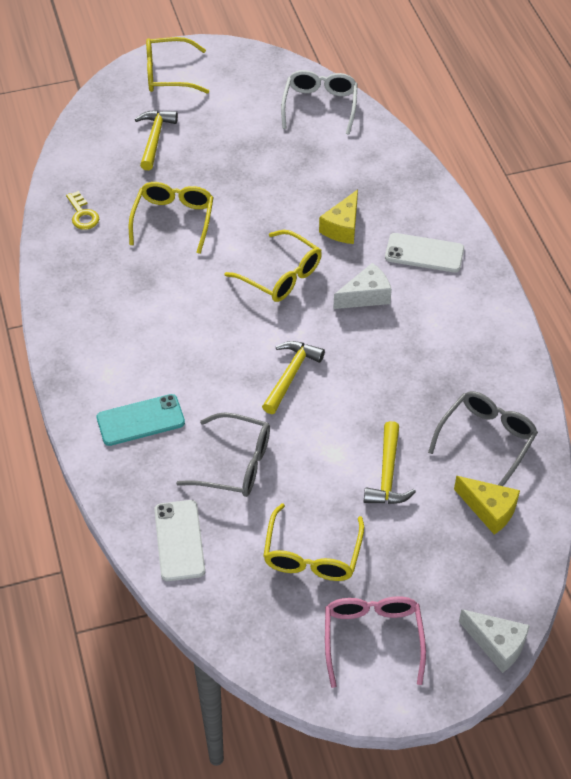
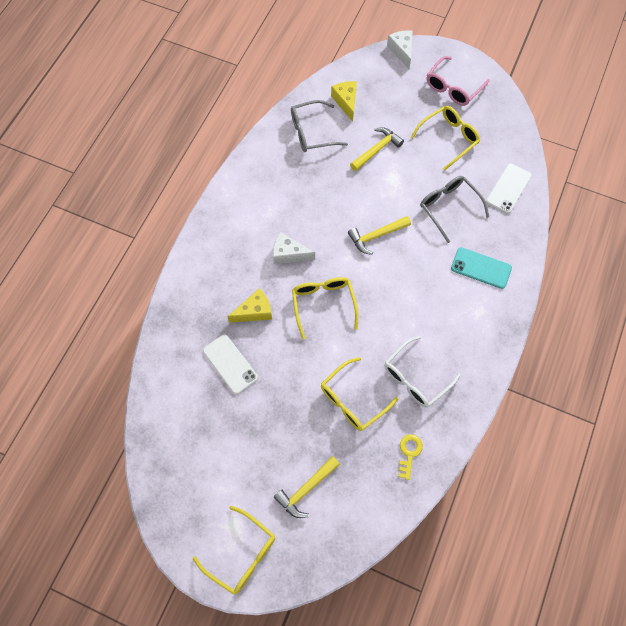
camera: 140 degrees left, 15 degrees up
(320, 106) = (168, 427): white glasses -> white glasses (415, 378)
(424, 253) = (227, 257): white phone -> white phone (230, 364)

